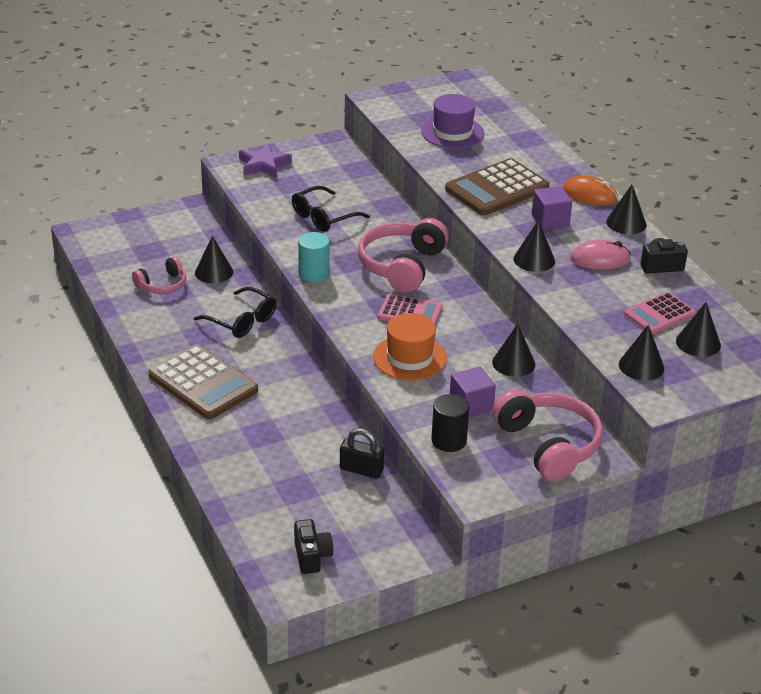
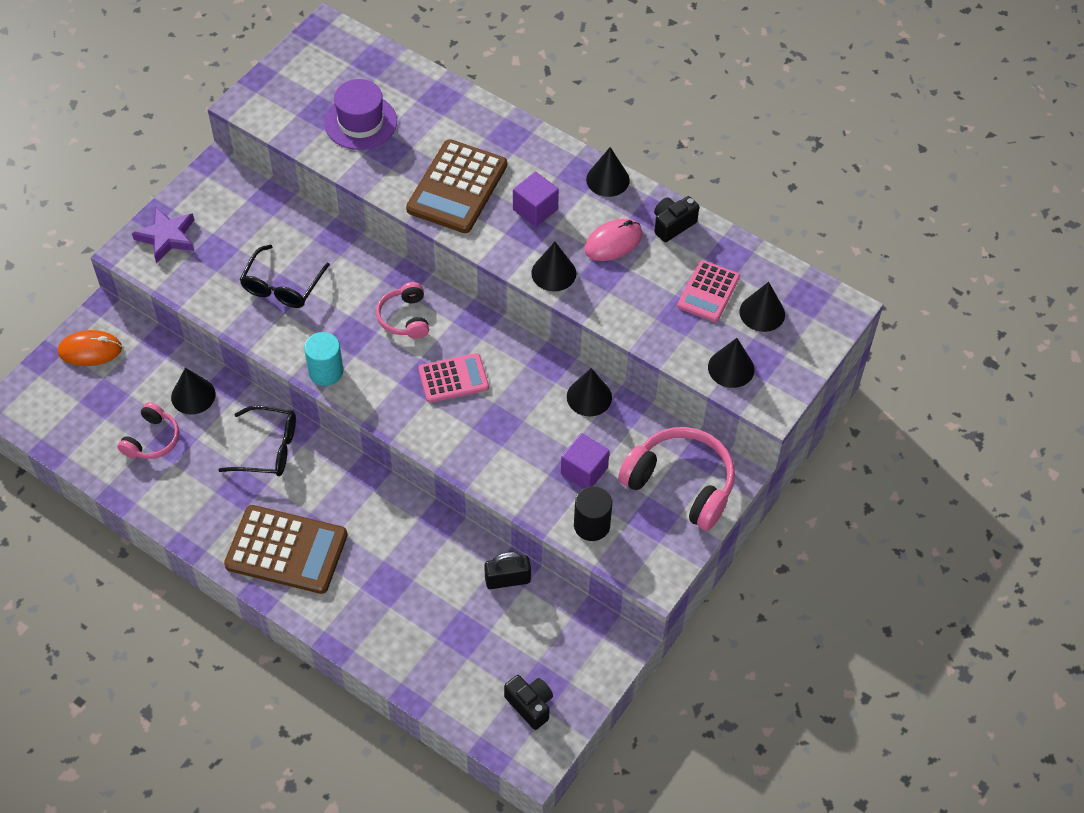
camera: 30 degrees left, 20 degrees up
(402, 266) = (405, 318): pink headphones -> pink headphones, size x0.57
(410, 358) = (491, 439): orange hat -> none
(589, 194) = (550, 154): orange mouse -> orange mouse (90, 350)

